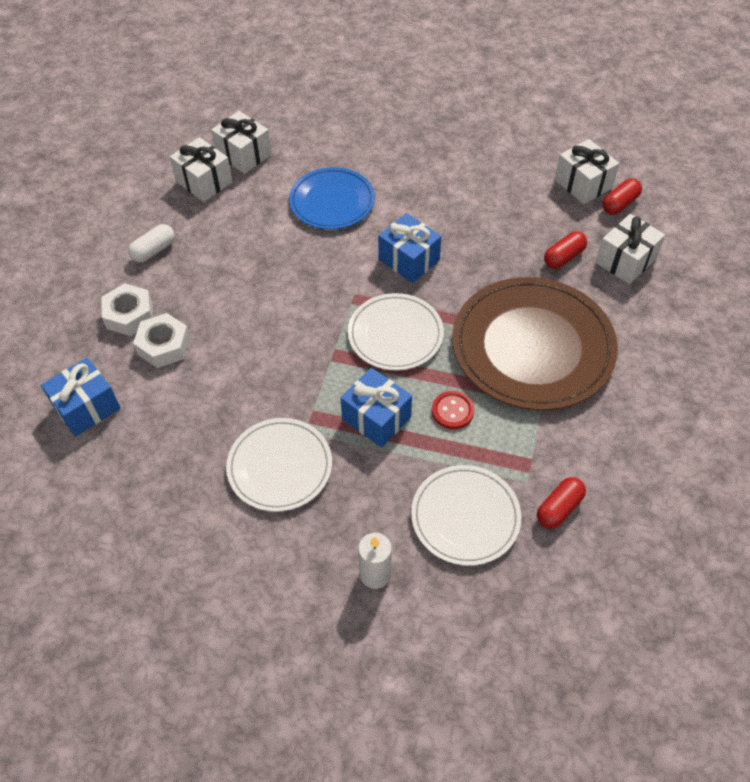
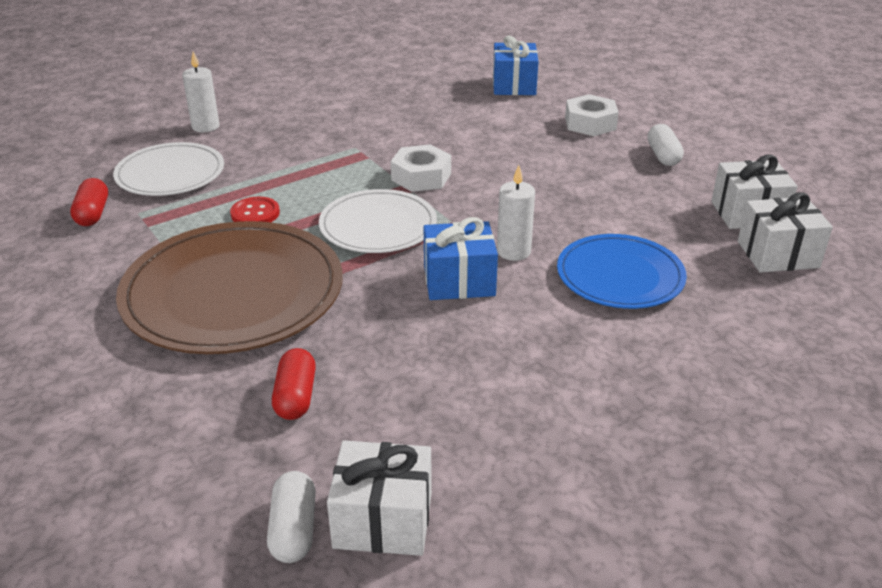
camera: 130 degrees right, 20 degrees down
(164, 345) = (533, 126): white nut -> white nut (421, 177)
(280, 466) = (344, 127): white plate -> none
(354, 255) = (513, 251): none -> white candle
(376, 418) = (313, 178): blue gift -> none
(619, 204) = (294, 529): red capsule -> white capsule
(625, 261) = (207, 449): white gift -> none

